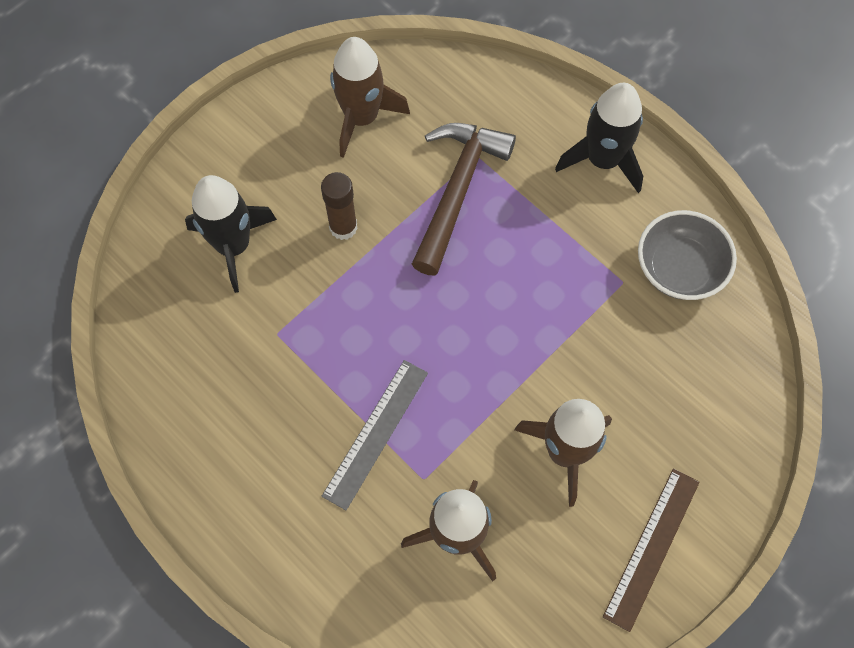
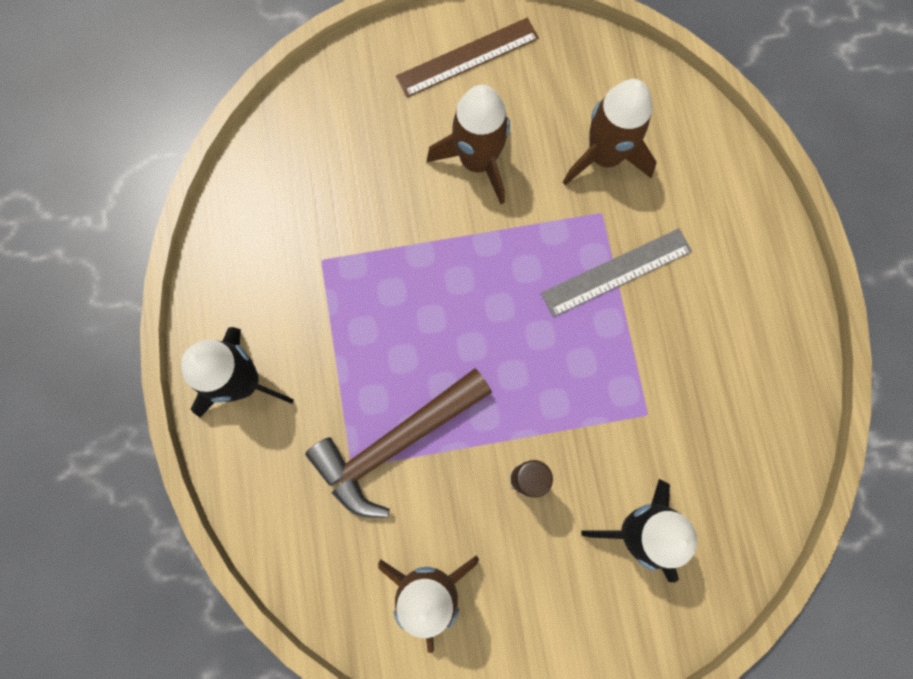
camera: 145 degrees left, 10 degrees up
(679, 268) = (266, 240): grey bowl -> none

